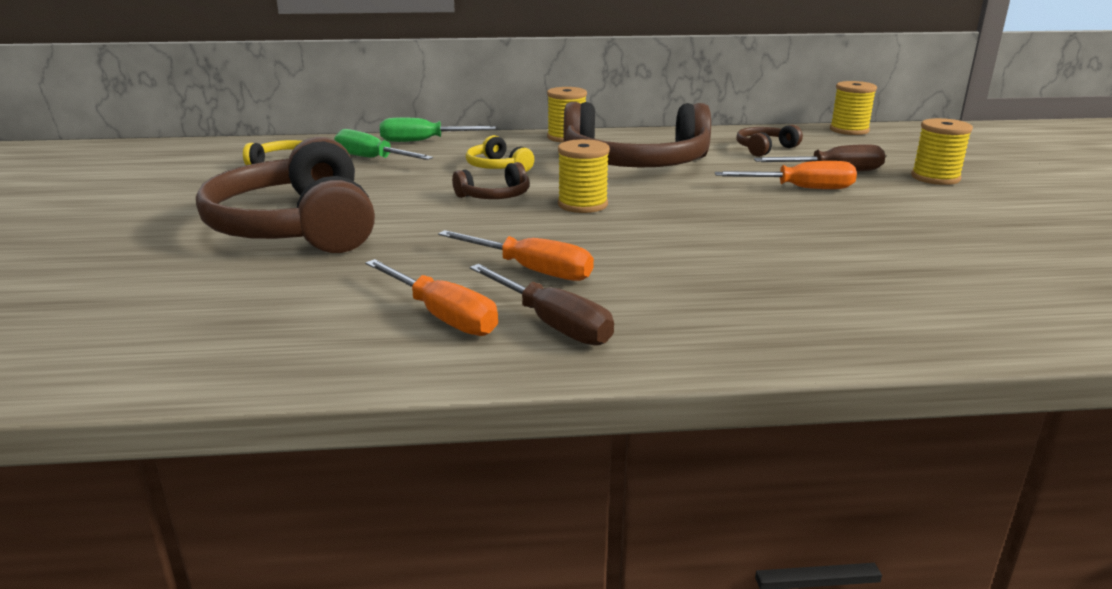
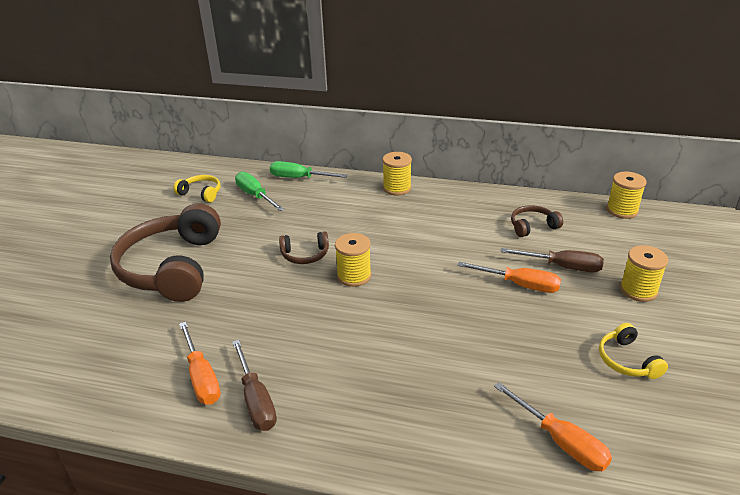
camera: 20 degrees right, 10 degrees up
(497, 167) = (327, 219): yellow headphones -> yellow headphones (627, 360)
(531, 270) = (277, 343): orange screwdriver -> orange screwdriver (560, 441)
(635, 164) = (422, 231): brown headphones -> none

